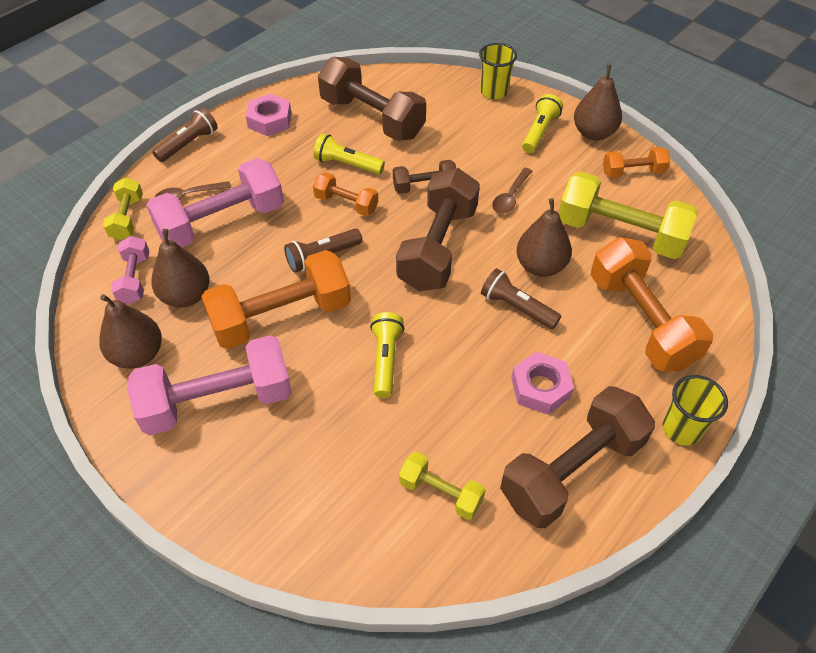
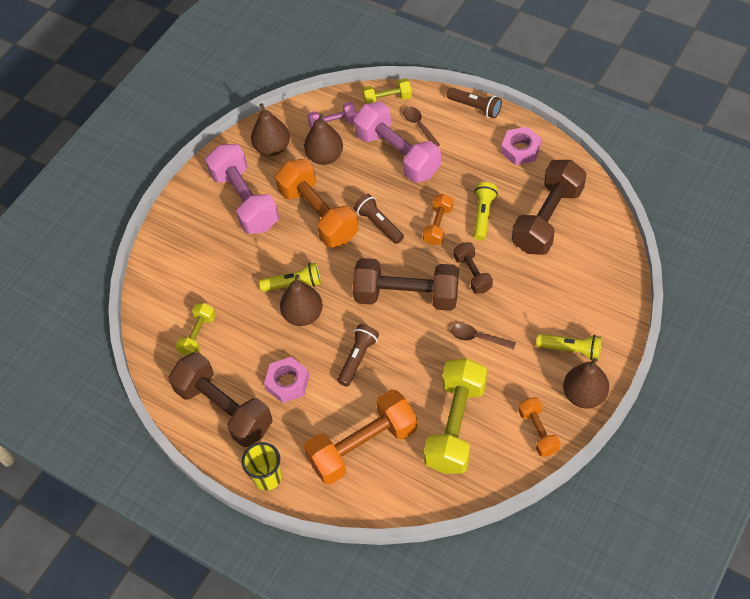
camera: 85 degrees right, 5 degrees up
(494, 92) = (618, 305): yellow cup -> none
(540, 266) = (404, 369): brown pear -> brown pear (303, 315)

